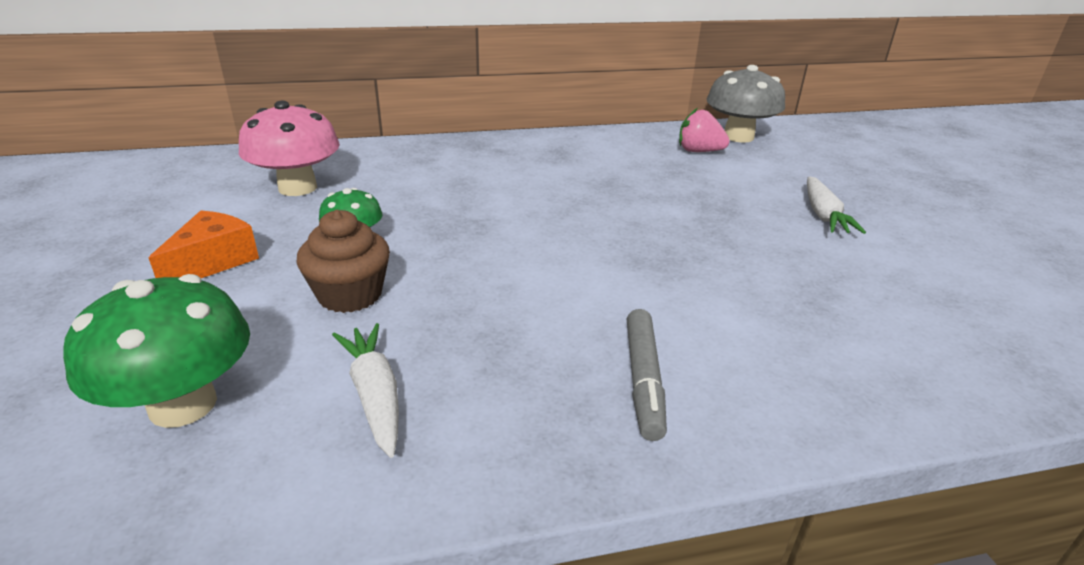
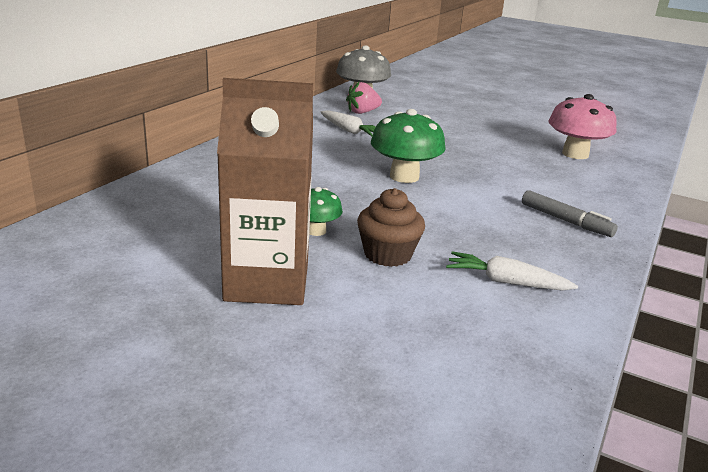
camera: 50 degrees left, 5 degrees down
(183, 405) = (450, 338): green mushroom -> green mushroom (404, 176)
(213, 262) = (267, 282): orange cheese -> brown carton
(297, 188) = (189, 220): pink mushroom -> pink mushroom (575, 154)
(823, 215) = (477, 127): white carrot -> white carrot (349, 131)

